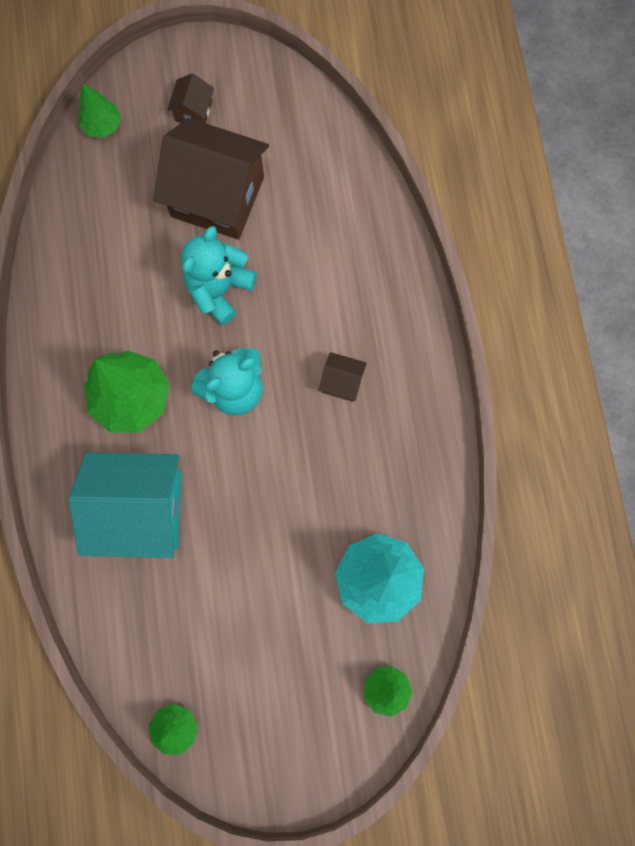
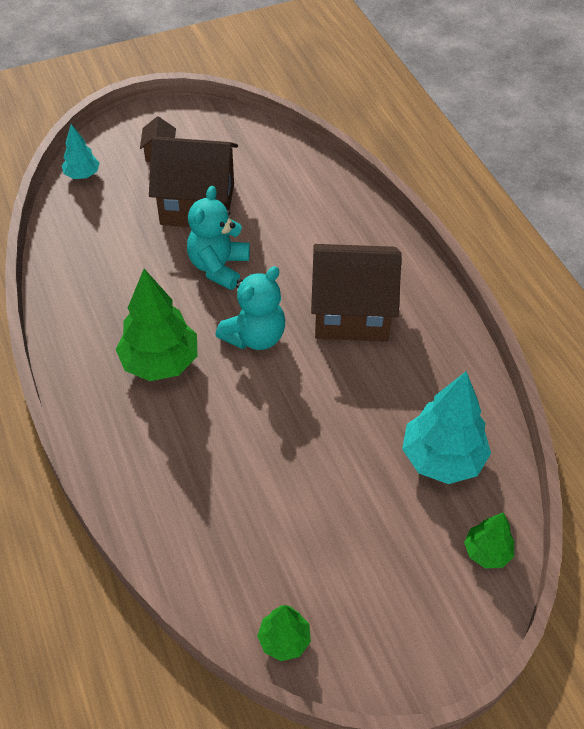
camera: 15 degrees left, 25 degrees down
(102, 125) = (82, 175): green tree -> turquoise tree
(140, 509) = (193, 450): turquoise house -> none
(341, 382) = (351, 312): brown house -> brown house, size x2.33

